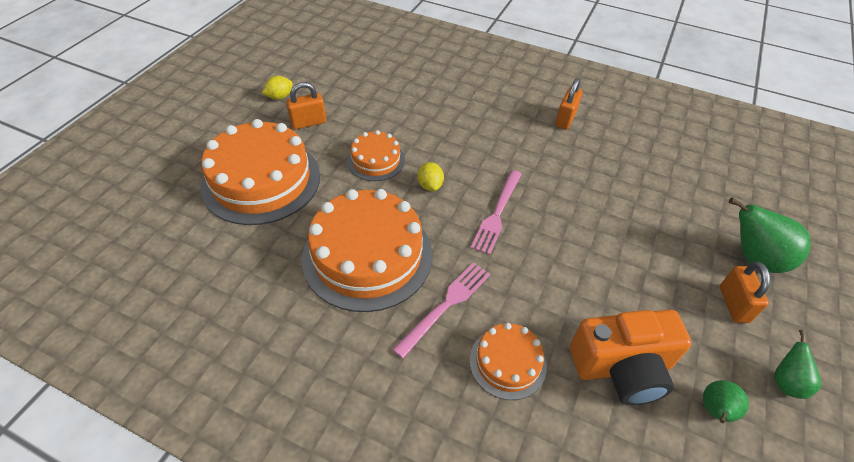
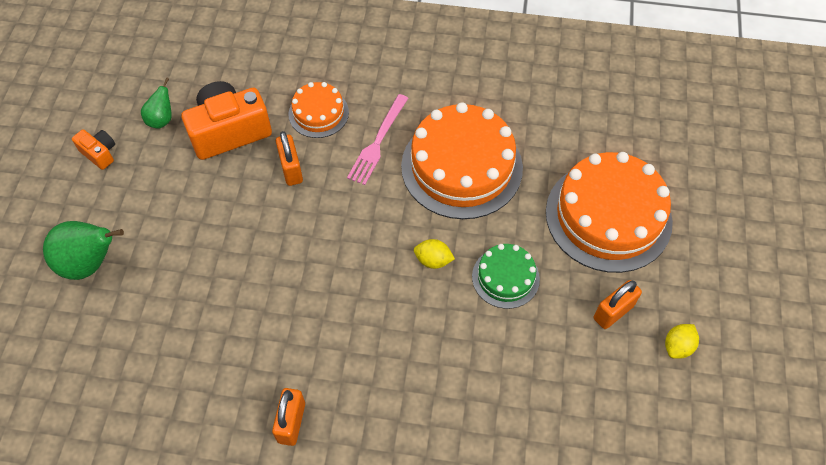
camera: 165 degrees right, 10 degrees up
(376, 160) = (505, 277): orange cake -> green cake
(430, 185) = (433, 260): yellow lemon -> yellow lemon turned 45 degrees counterclockwise
(497, 214) = (353, 244): pink fork -> none
(733, 304) = (124, 209): orange padlock -> orange padlock (291, 169)
(785, 382) = (99, 153): green pear -> orange camera

